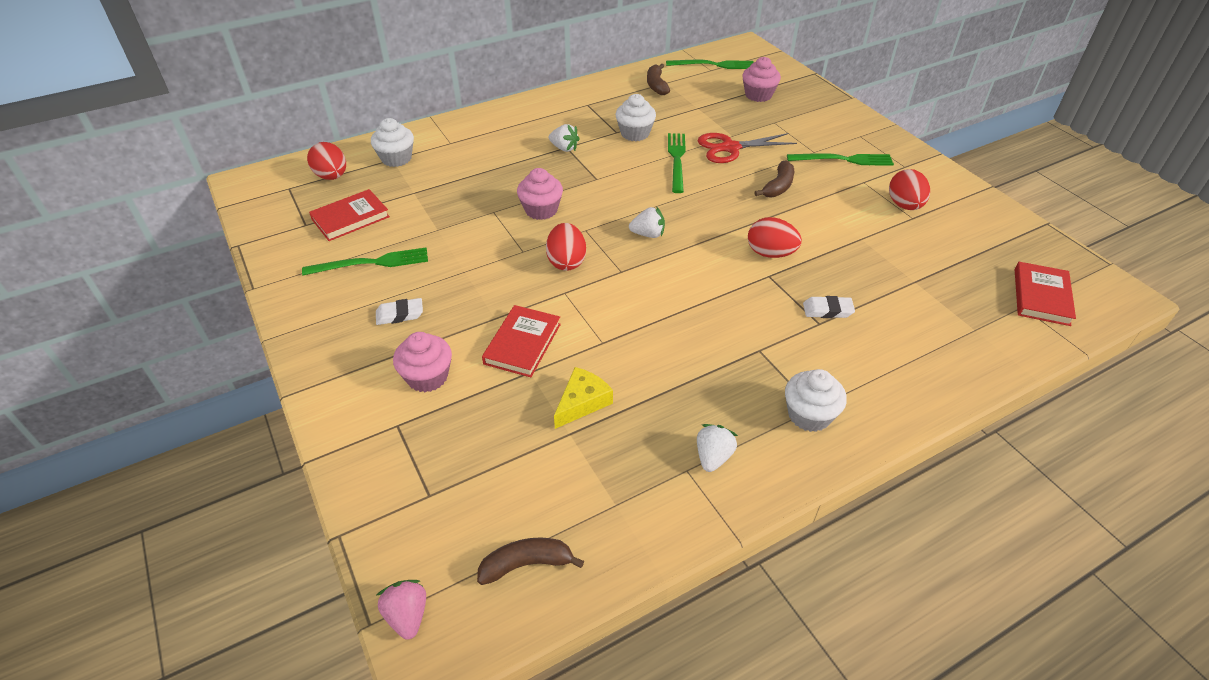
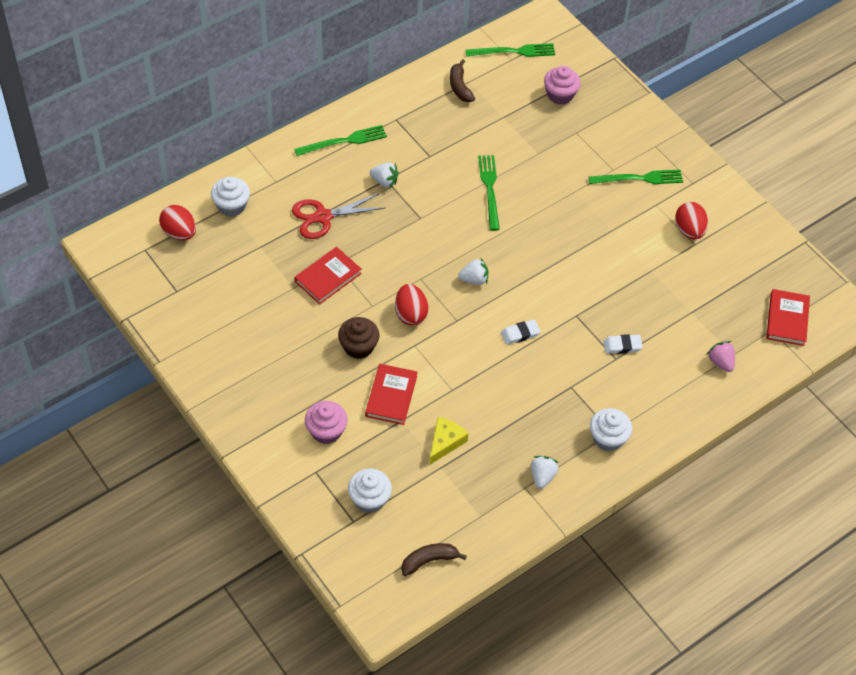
camera: 10 degrees left, 10 degrees up
(350, 218) = (214, 281): red book -> red book (328, 277)
(371, 263) = (248, 328): green fork -> green fork (344, 141)
(400, 314) = (288, 377): white eraser -> white eraser (520, 334)
(407, 615) = (362, 598): pink strawberry -> pink strawberry (720, 362)
(495, 289) = (358, 347): none -> brown cupcake
(541, 210) = (378, 259): pink cupcake -> none
(635, 133) = (447, 157): white cupcake -> white cupcake (369, 499)
(730, 148) = (537, 170): red scissors -> red scissors (322, 217)
(770, 253) = (577, 292): red egg -> none
(778, 186) = (581, 216): brown banana -> none

